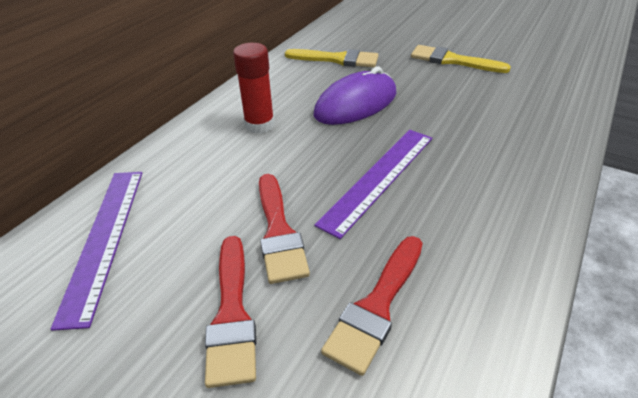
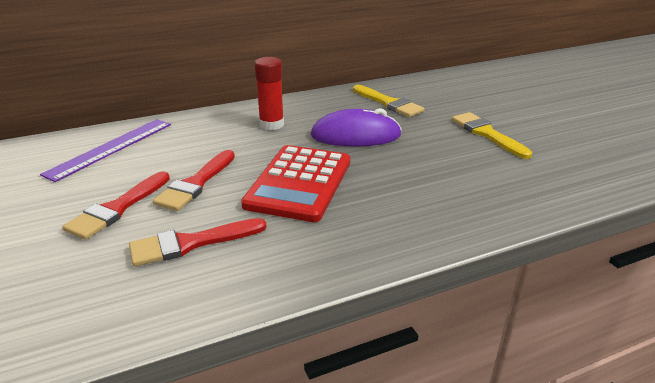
camera: 35 degrees right, 10 degrees down
(379, 178) = (299, 183): purple ruler -> red calculator

